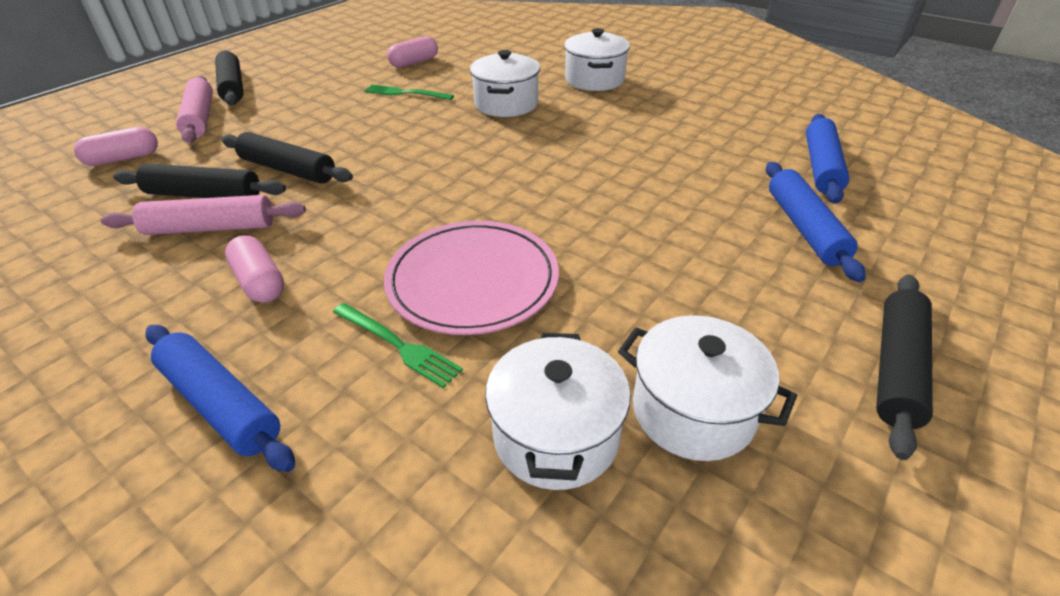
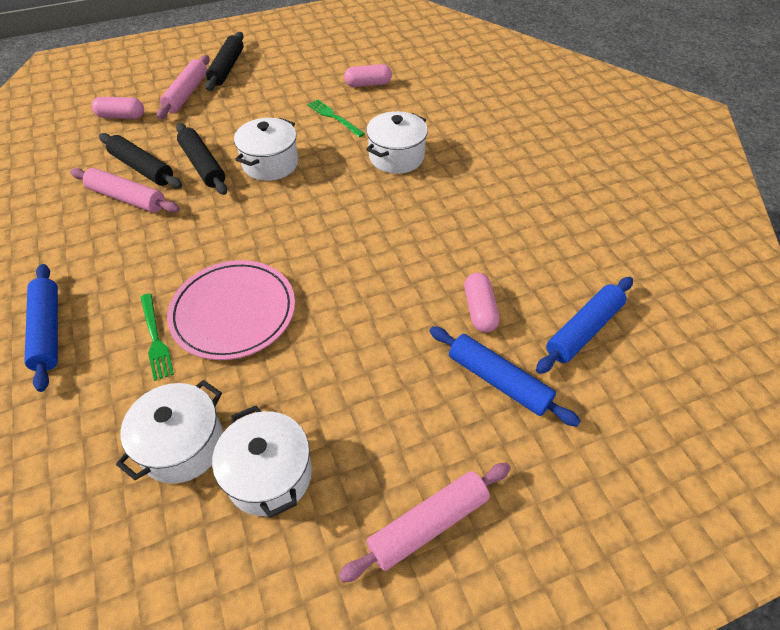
camera: 30 degrees right, 10 degrees up
(260, 282) = (122, 254): pink capsule -> pink capsule (479, 310)
(594, 80) = (491, 155): white pot -> white pot (270, 163)
(804, 228) = (498, 381): blue rolling pin -> blue rolling pin turned 75 degrees counterclockwise
(897, 368) = (428, 524): black rolling pin -> pink rolling pin

